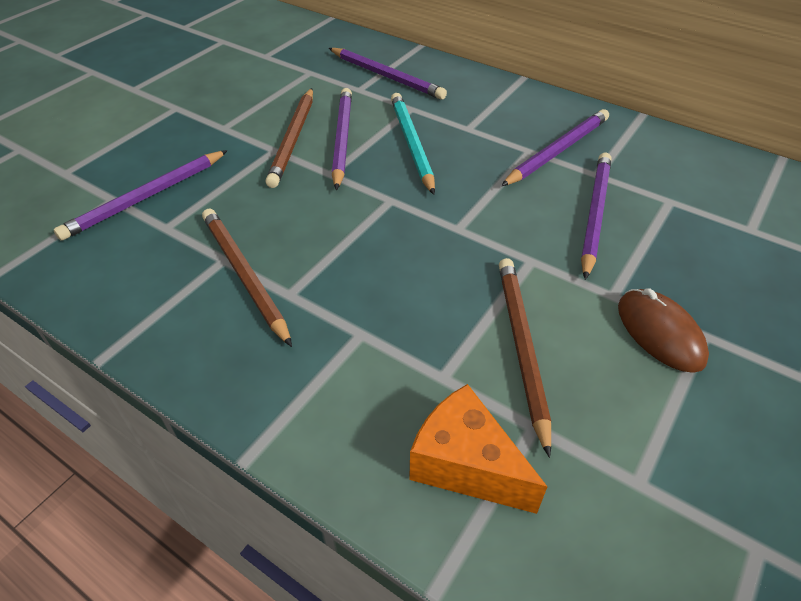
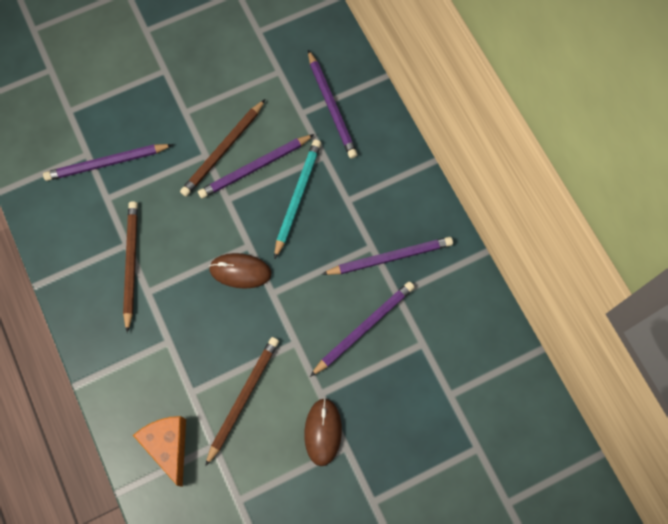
camera: 30 degrees right, 25 degrees up
(342, 139) = (255, 167): purple pencil -> purple pencil turned 150 degrees counterclockwise
(400, 225) = (240, 271): none -> brown mouse

